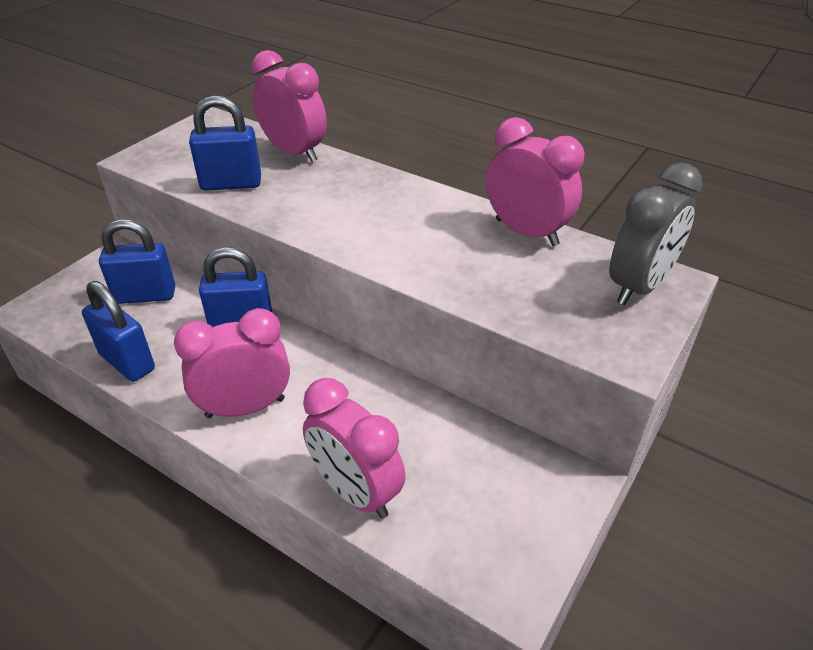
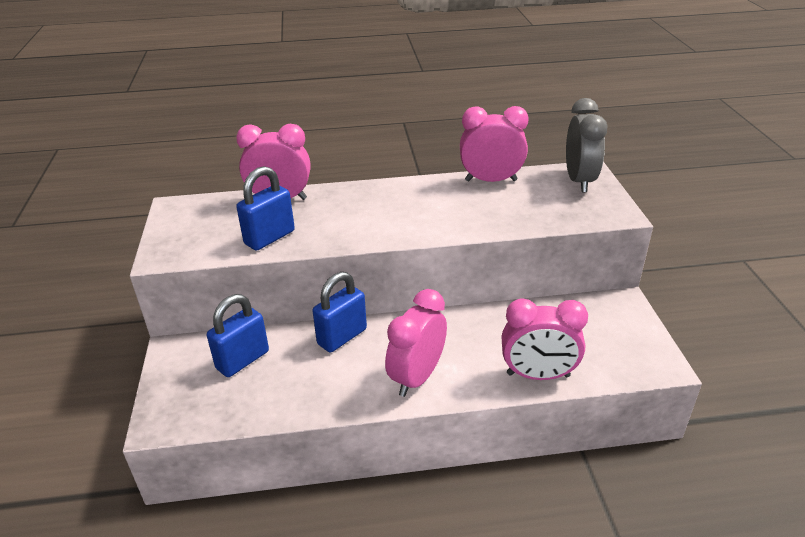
camera: 40 degrees left, 5 degrees down
(127, 362) = (297, 404): blue padlock -> none

